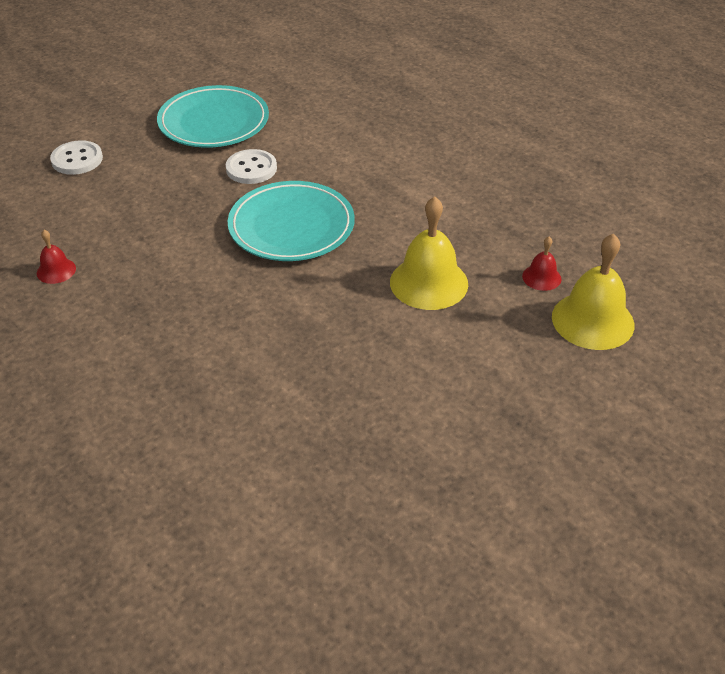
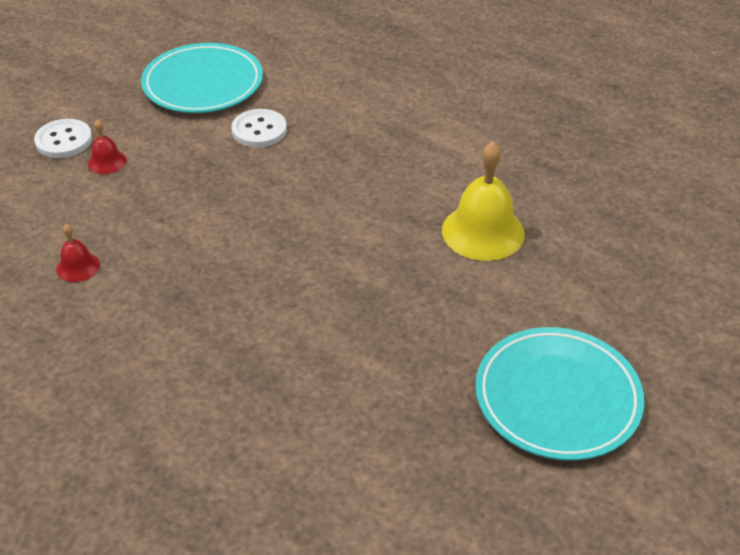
camera: 10 degrees left, 0 degrees up
(291, 226) = (321, 188): turquoise plate -> turquoise plate (557, 397)
(541, 277) = (595, 212): red bell -> red bell (107, 162)
(592, 320) = (659, 251): yellow bell -> none

